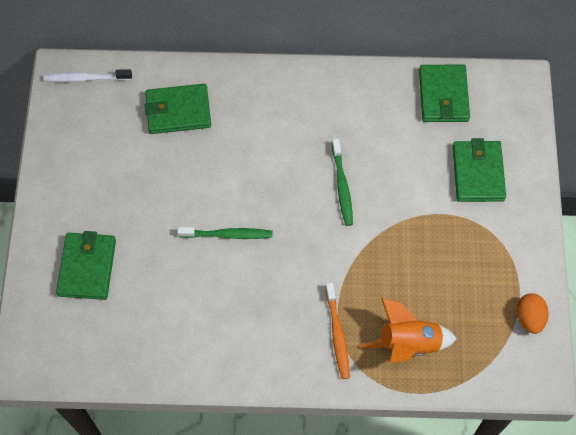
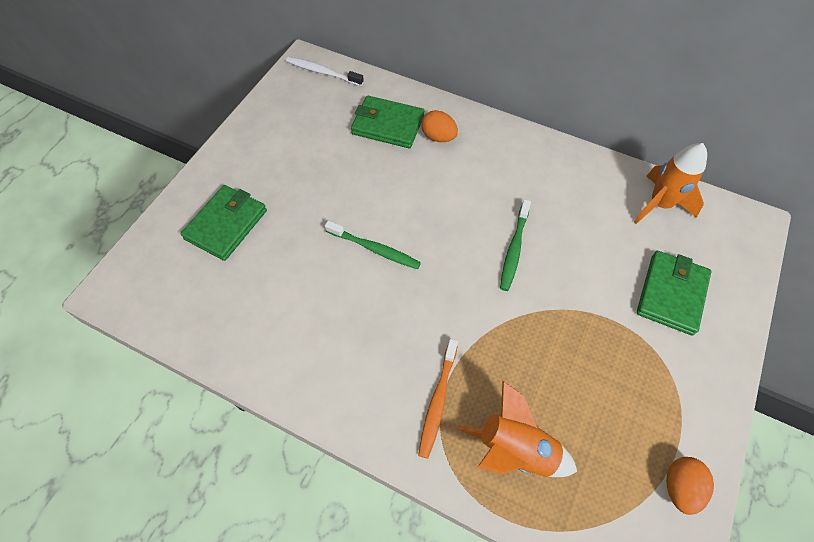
camera: 25 degrees right, 5 degrees down
(230, 105) = (438, 137): none -> orange egg
(443, 95) = (659, 204): green wallet -> orange rocket

